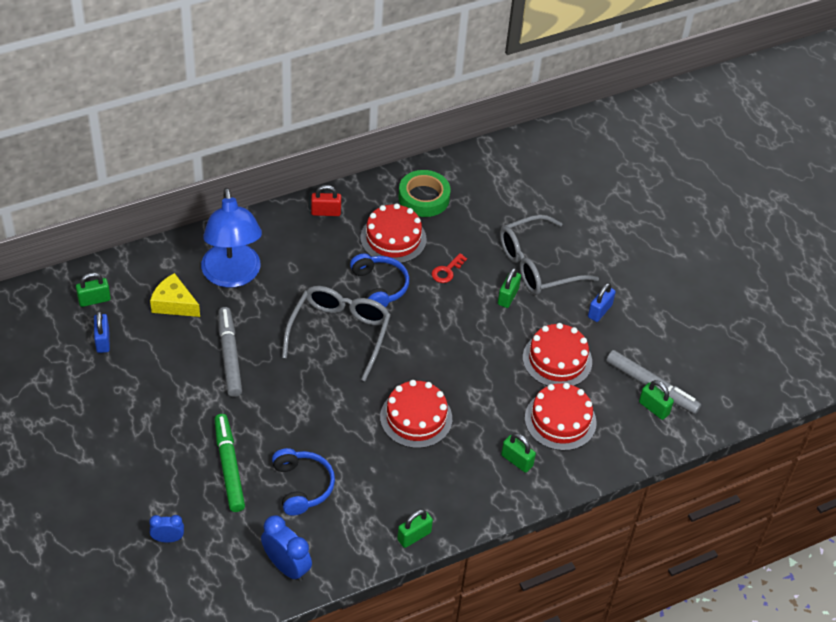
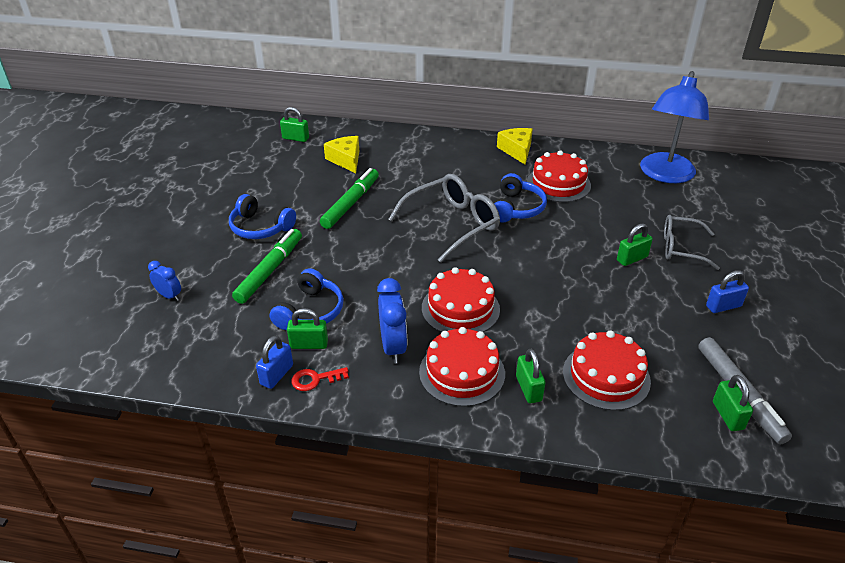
camera: 40 degrees right, 10 degrees down
(103, 341) = (274, 161): blue padlock -> blue padlock (276, 375)
(173, 427) = (260, 227): none -> blue headphones
(229, 356) = (351, 203): grey marker -> green marker
(232, 276) = (406, 160): blue lamp -> blue lamp (665, 175)
(286, 567) = (231, 364): blue clock -> blue clock (393, 347)
(326, 212) = (517, 150): red padlock -> yellow cheese
(414, 536) = (365, 400): green padlock -> green padlock (309, 344)
(424, 198) = (609, 169): green tape -> none
(447, 271) = (587, 220): red key -> red key (315, 379)
(537, 265) = (681, 248): grey glasses -> grey glasses, size x0.65
(557, 360) = (644, 325): red cake -> red cake (462, 373)

